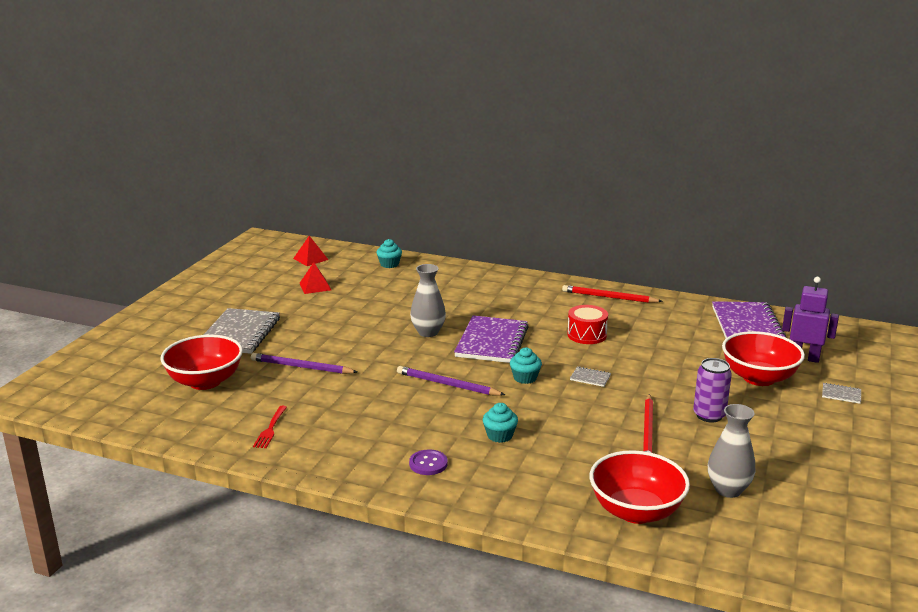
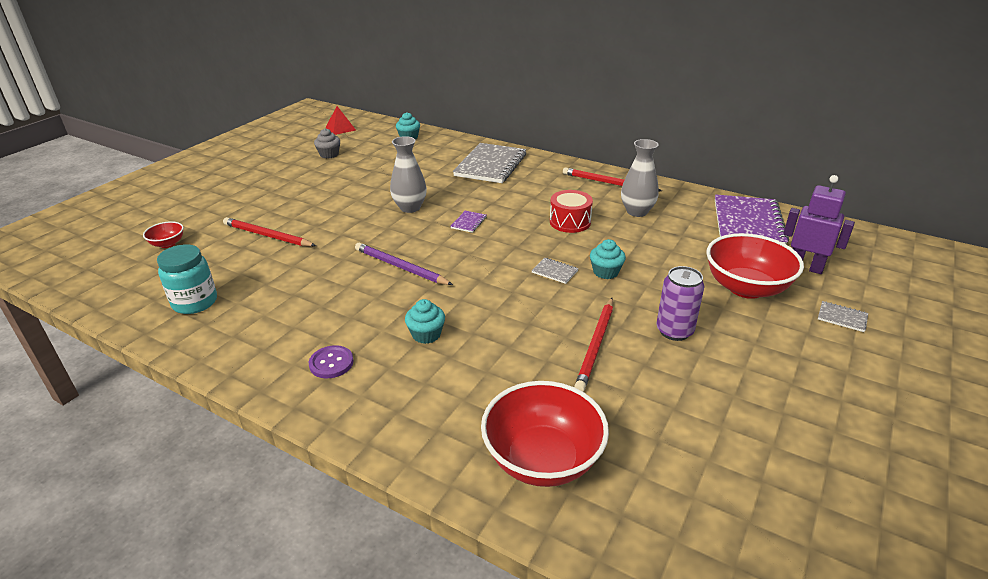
camera: 10 degrees right, 10 degrees up
(205, 381) = (168, 244): red bowl -> red bowl, size x0.47
(239, 333) = (232, 196): grey notebook -> grey notebook (491, 165)
(270, 428) = (195, 302): red fork -> turquoise jar
(301, 367) = (267, 236): purple pencil -> red pencil
(315, 286) = (329, 154): red pyramid -> grey cupcake
(492, 342) = (468, 222): purple notebook -> purple notebook, size x0.41
(525, 378) = (485, 266): turquoise cupcake -> turquoise cupcake (605, 272)
(728, 490) = (669, 440): grey vase -> grey vase (637, 212)

